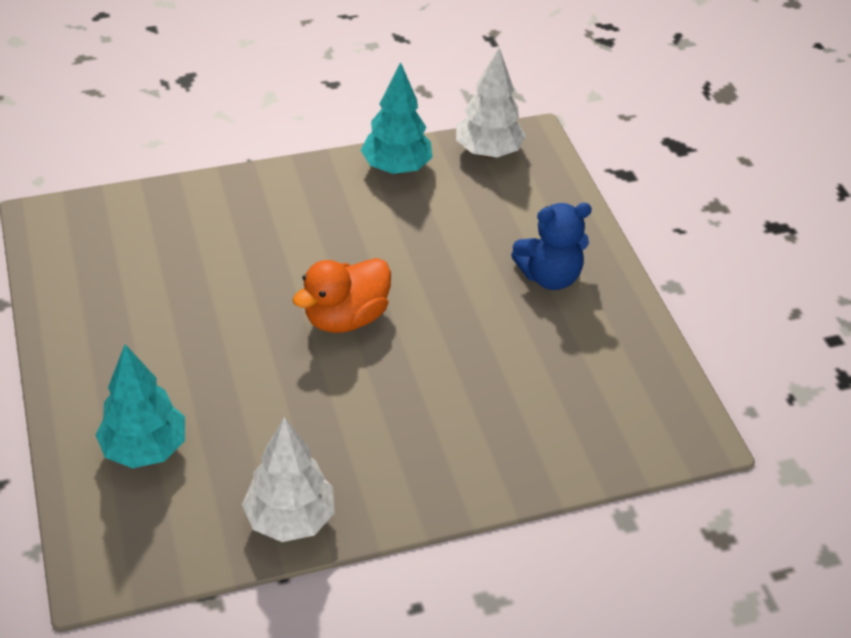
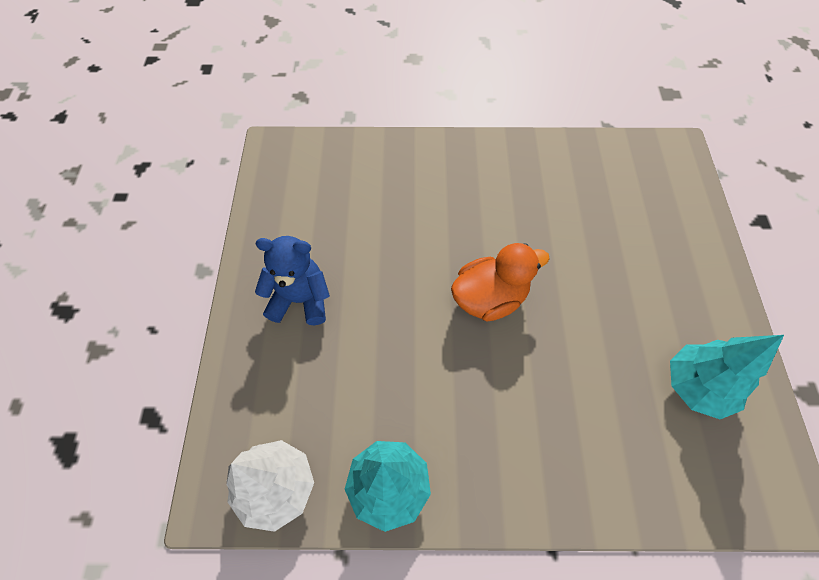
camera: 160 degrees left, 15 degrees up
(145, 449) = (656, 220): turquoise tree -> turquoise tree (696, 387)
(290, 519) = (557, 154): white tree -> none

